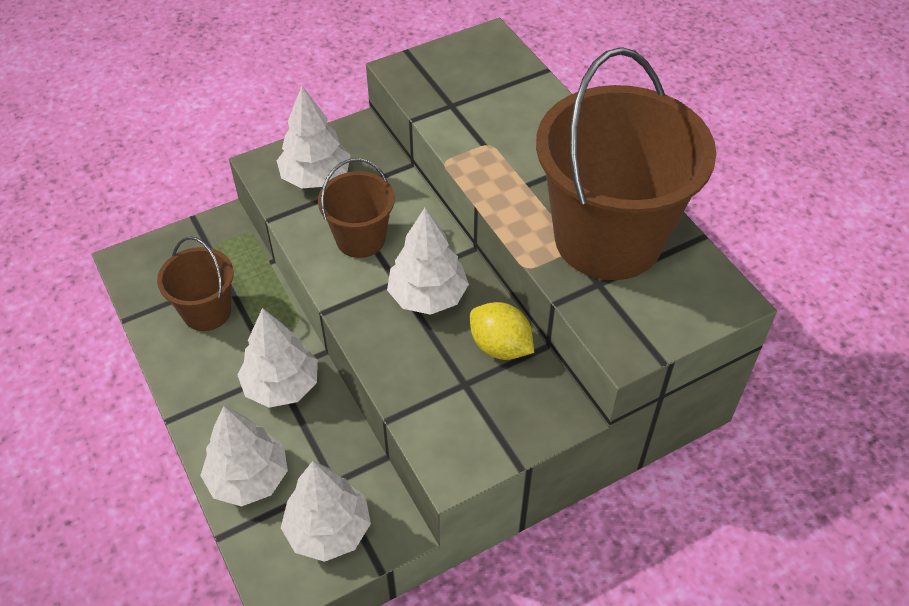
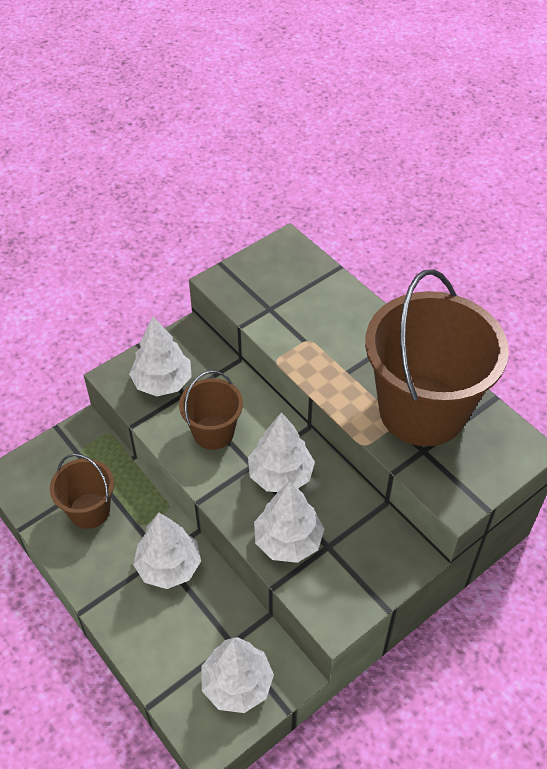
camera: 10 degrees left, 0 degrees up
(248, 478) = (161, 651): white tree -> white tree (288, 541)
(500, 347) = (349, 510): yellow lemon -> none

